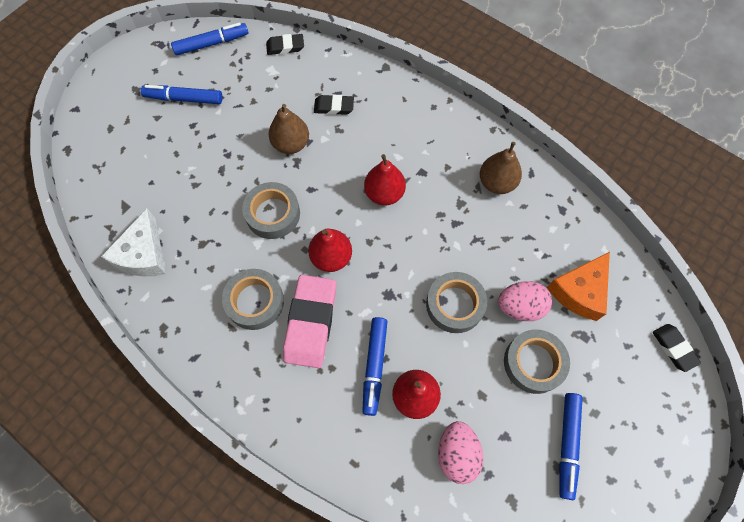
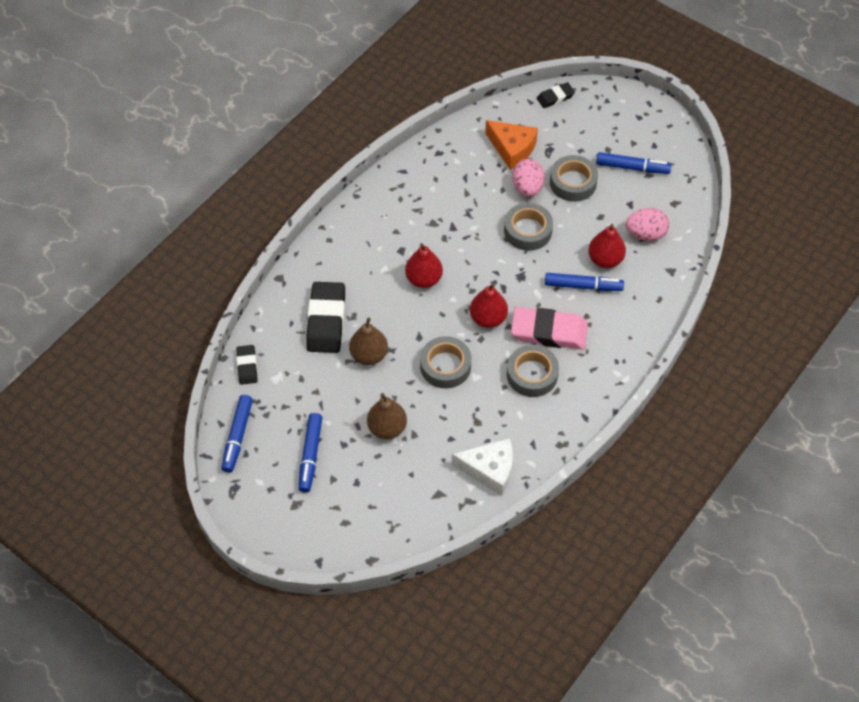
camera: 90 degrees left, 10 degrees down
(211, 43) = (237, 436): blue marker -> blue marker turned 150 degrees counterclockwise
(334, 107) = (326, 320): black eraser -> black eraser, size x1.89
(496, 183) = (413, 196): brown pear -> brown pear (387, 428)

